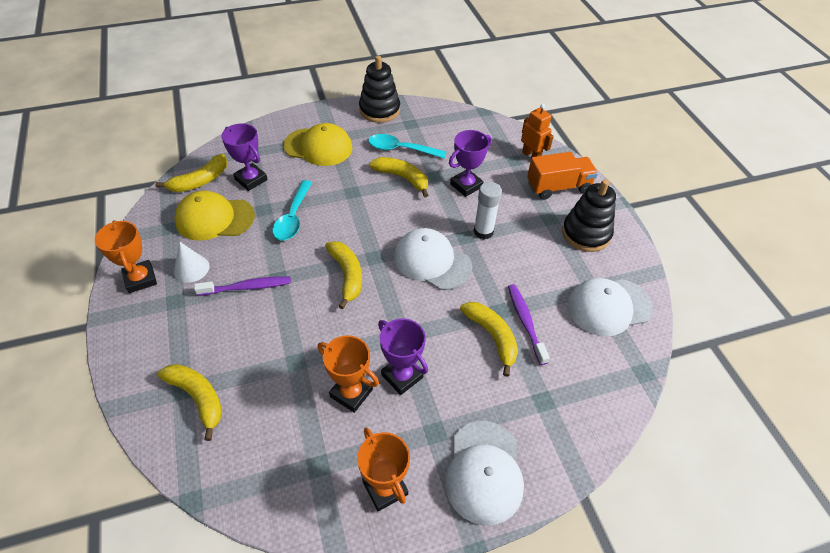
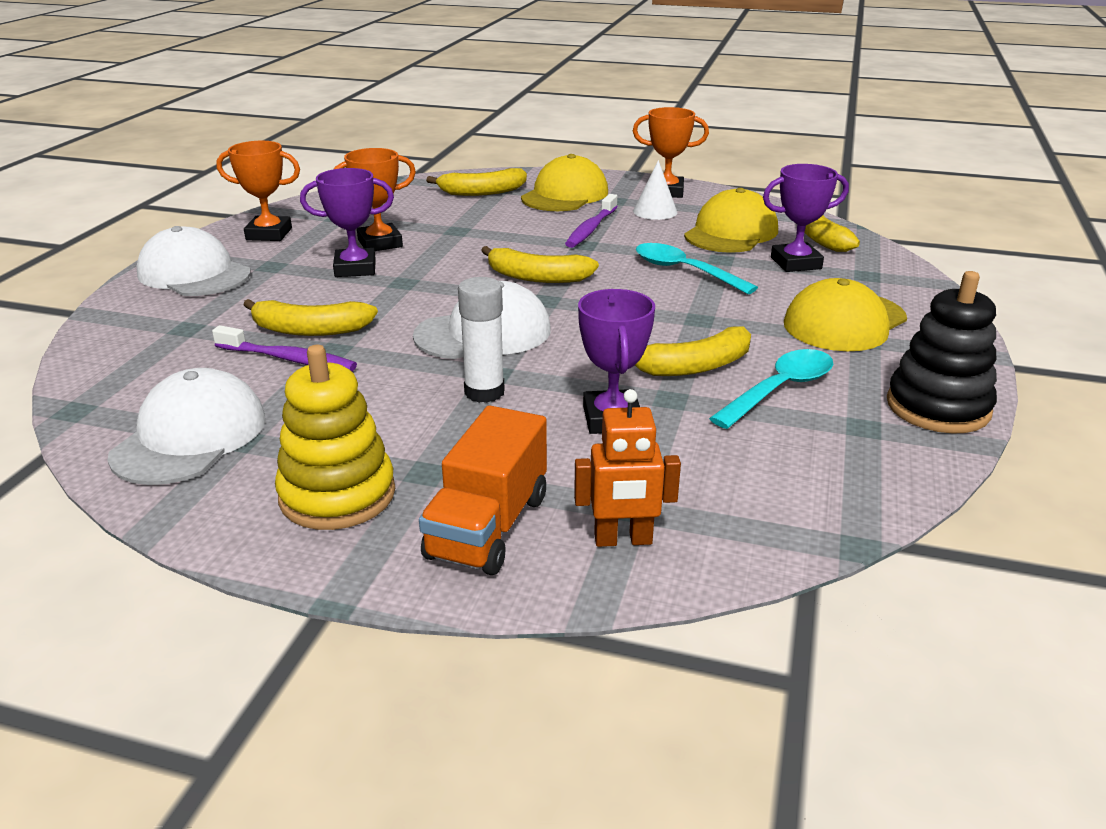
camera: 125 degrees right, 20 degrees down
(178, 336) = (565, 195): none -> yellow cap
(586, 233) = (337, 495): black stacking toy -> yellow stacking toy

